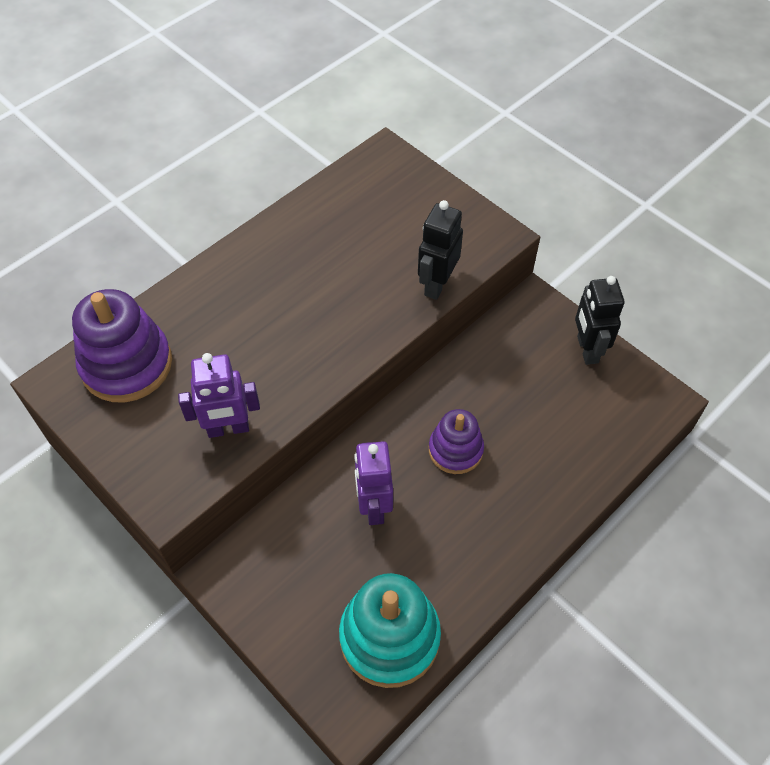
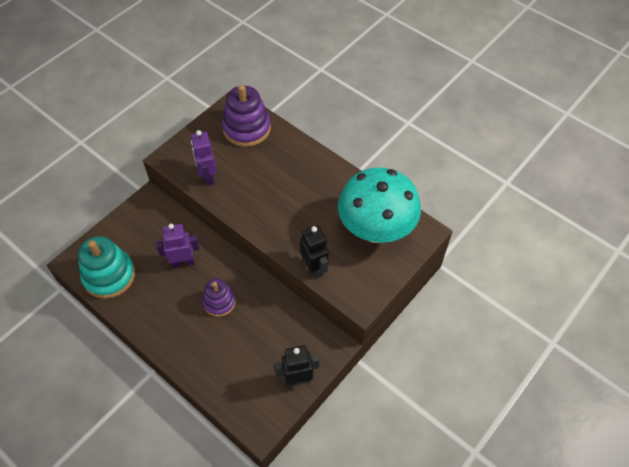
camera: 85 degrees right, 0 degrees up
(376, 206) = (375, 230): none -> turquoise mushroom
(436, 284) = (314, 268): black robot -> black robot turned 45 degrees clockwise

